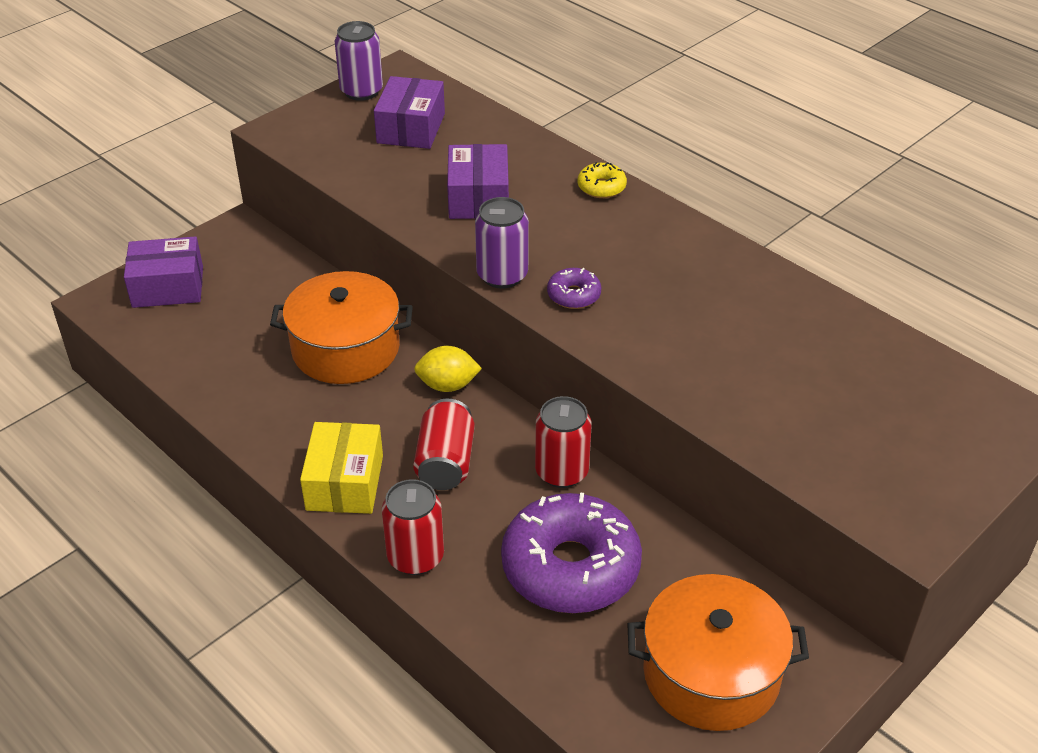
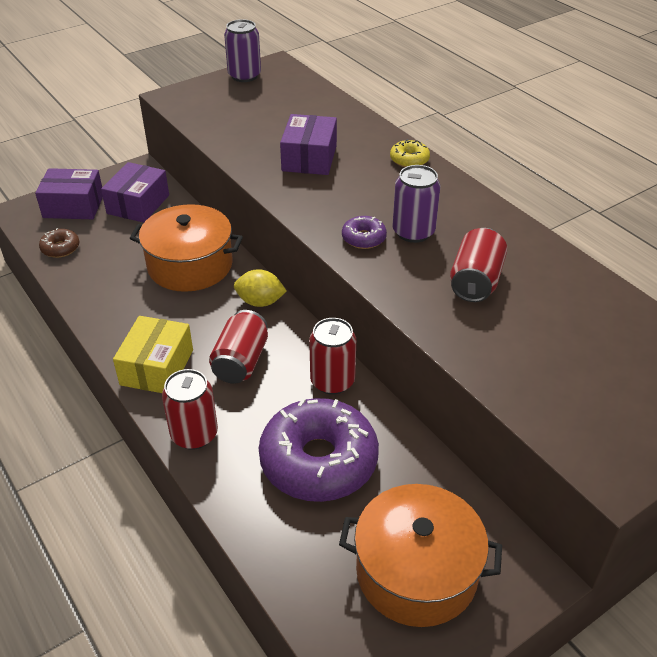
camera: 10 degrees right, 0 degrees up
(170, 346) = (60, 248): none -> brown donut
(411, 128) = (273, 104): purple box -> purple box (138, 204)
(502, 275) = (310, 217): purple can -> purple can (413, 232)
(717, 333) = (475, 281): none -> red can

